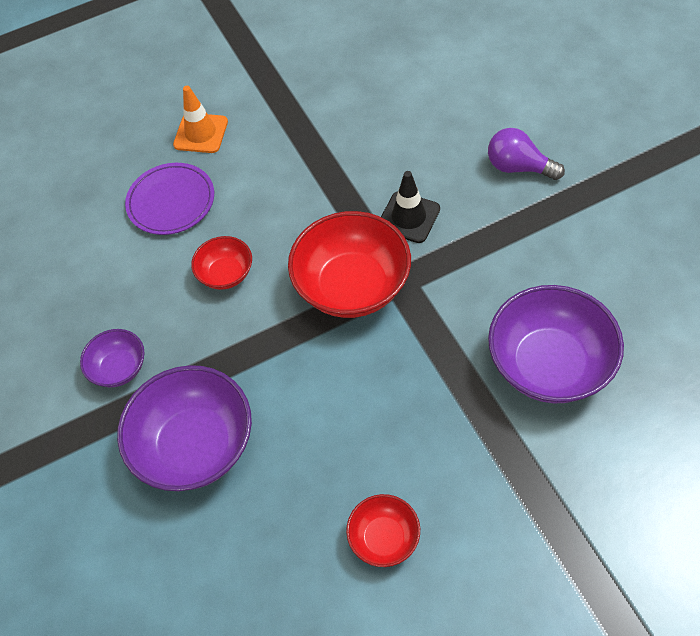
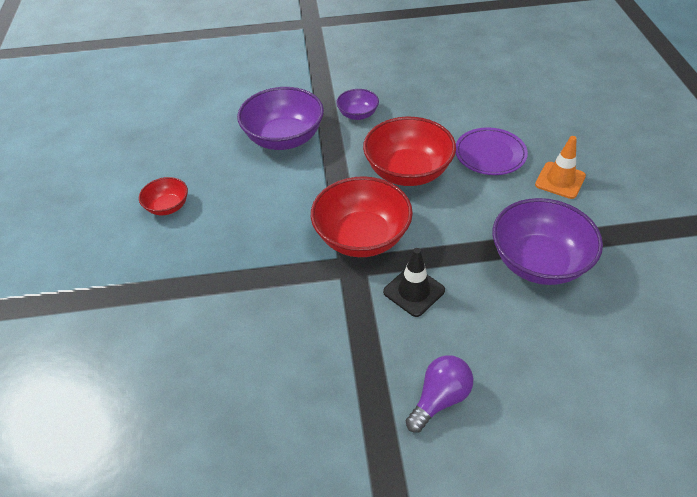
camera: 105 degrees right, 10 degrees down
(226, 274) = (408, 172): red bowl -> red bowl, size x1.92
(549, 364) = (222, 339): purple bowl -> purple bowl (538, 262)

